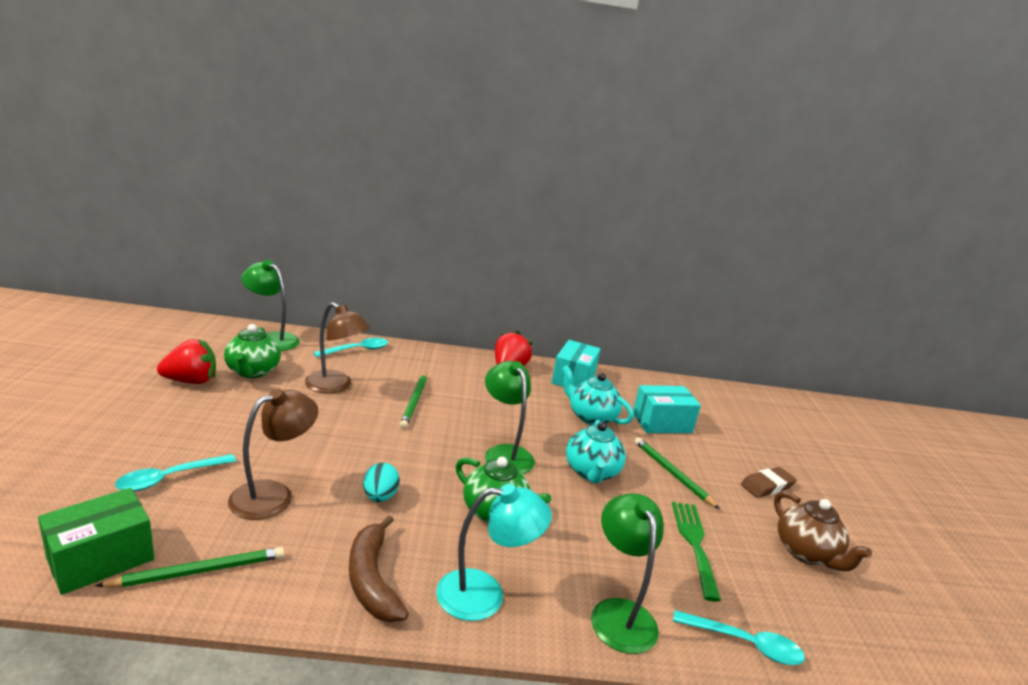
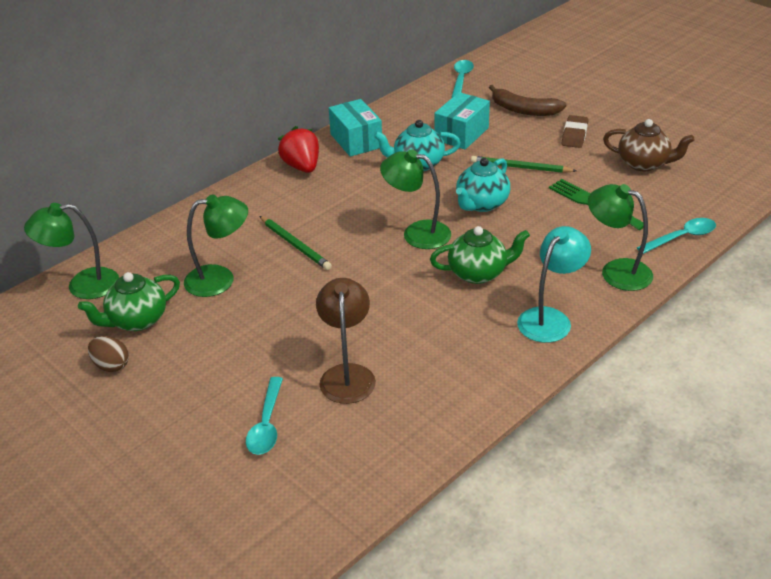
camera: 40 degrees left, 15 degrees up
(101, 559) = (339, 488): green box -> none
(191, 381) = (111, 365): red strawberry -> brown egg
(199, 571) = (402, 441): green pencil -> none
(252, 372) = (137, 320): green teapot -> green teapot turned 105 degrees clockwise
(335, 386) = (220, 279): brown lamp -> green lamp
(357, 350) = (169, 239): turquoise spoon -> turquoise spoon (461, 79)
(372, 579) = (489, 362): brown banana -> brown banana (523, 110)
(380, 497) = (405, 320): turquoise egg -> none
(591, 472) = (481, 204): turquoise teapot -> turquoise teapot turned 75 degrees clockwise

